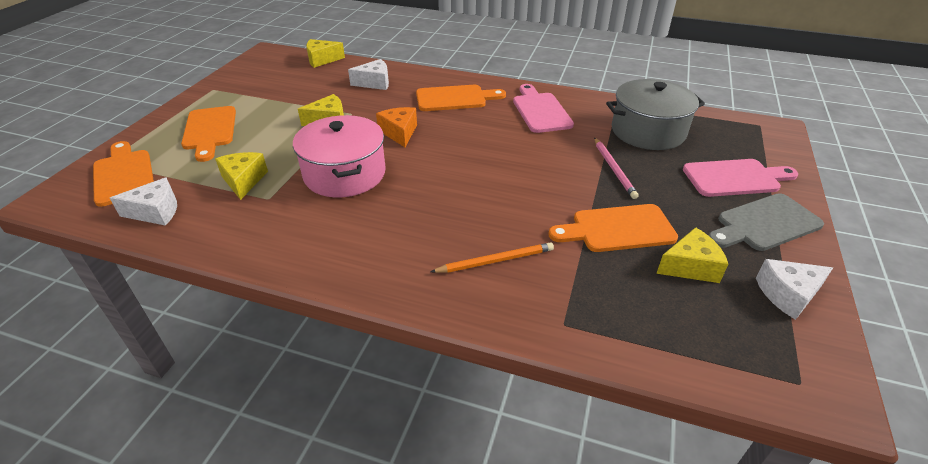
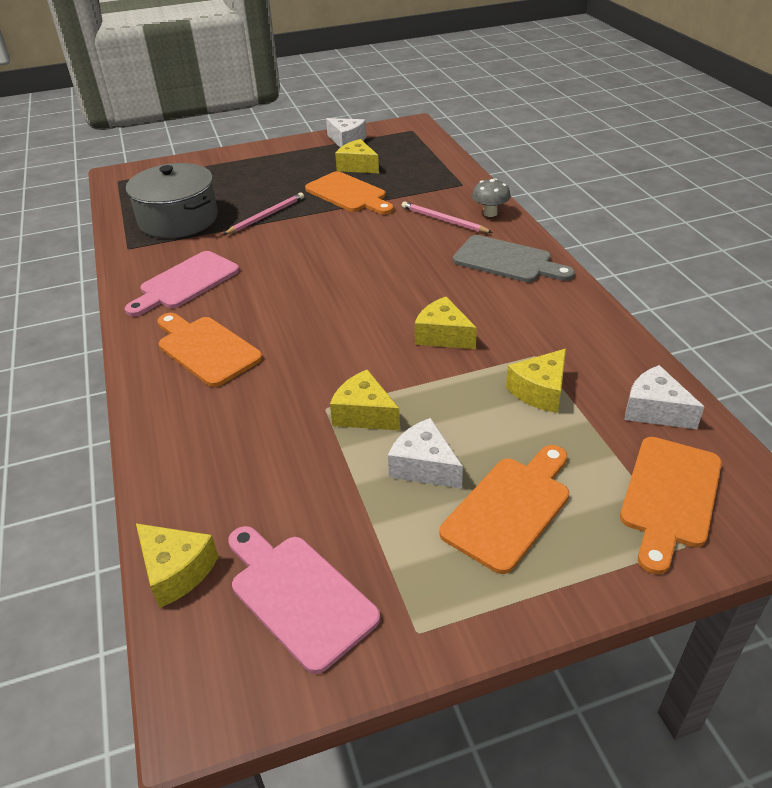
camera: 125 degrees left, 0 degrees up
(345, 174) = (442, 335): pink pot -> yellow cheese
(374, 83) = (218, 443): white cheese -> white cheese (424, 466)
(399, 133) = (330, 346): orange cheese -> none
(473, 302) = (490, 213): none -> grey mushroom
(495, 261) = (444, 220): orange pencil -> pink pencil
(735, 178) = (226, 173): pink cutting board -> pink cutting board (299, 595)
(764, 224) = (279, 156): grey cutting board -> grey cutting board (507, 261)

